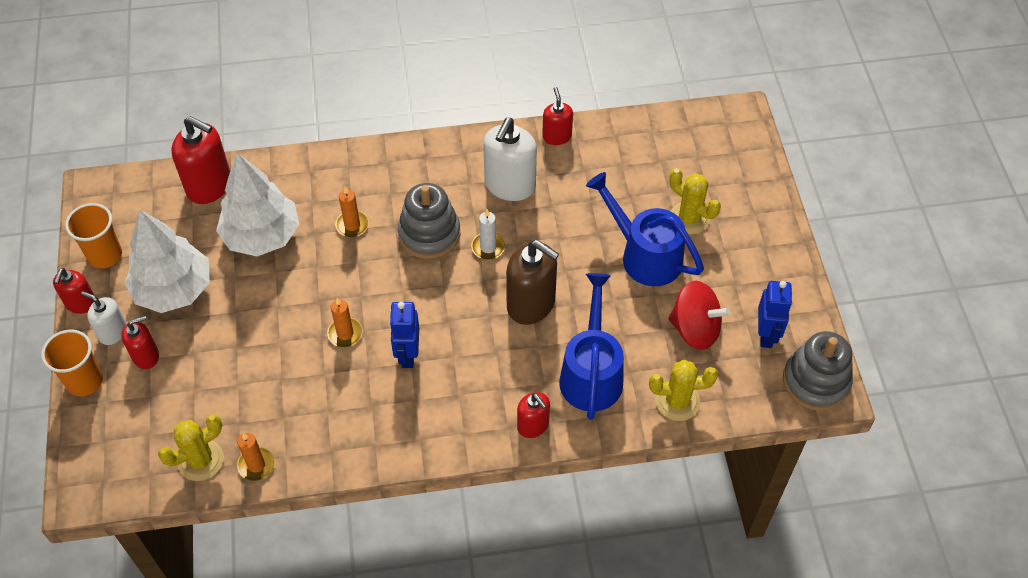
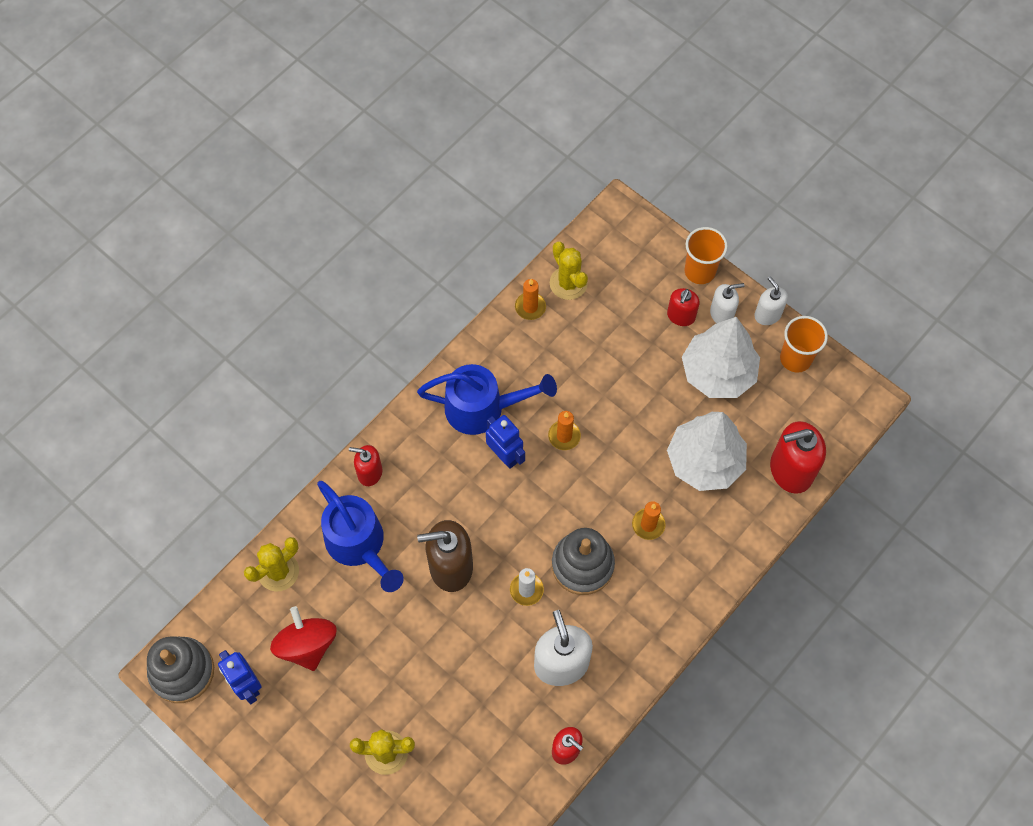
camera: 140 degrees right, 10 degrees up
(81, 303) = (767, 314): red soap dispenser -> white soap dispenser
(201, 460) = (568, 283): yellow cactus -> yellow cactus turned 45 degrees counterclockwise
(644, 255) = (397, 683): blue watering can -> blue watering can (483, 408)
(695, 329) = (307, 645): red spinning top -> red spinning top turned 90 degrees clockwise

